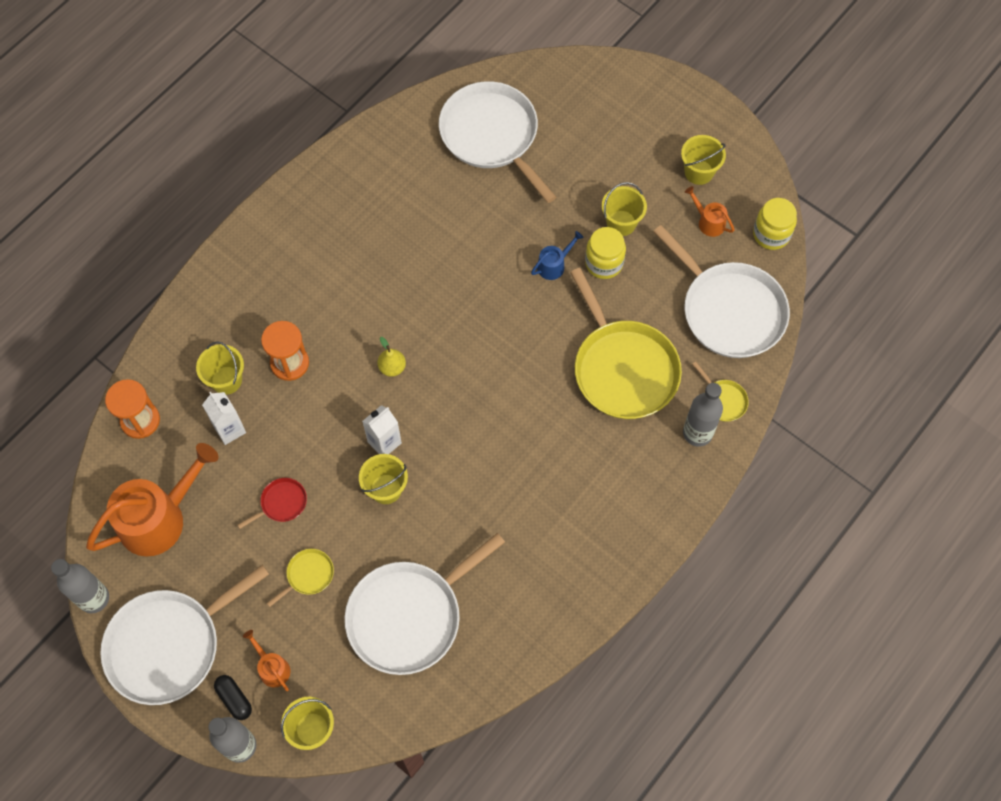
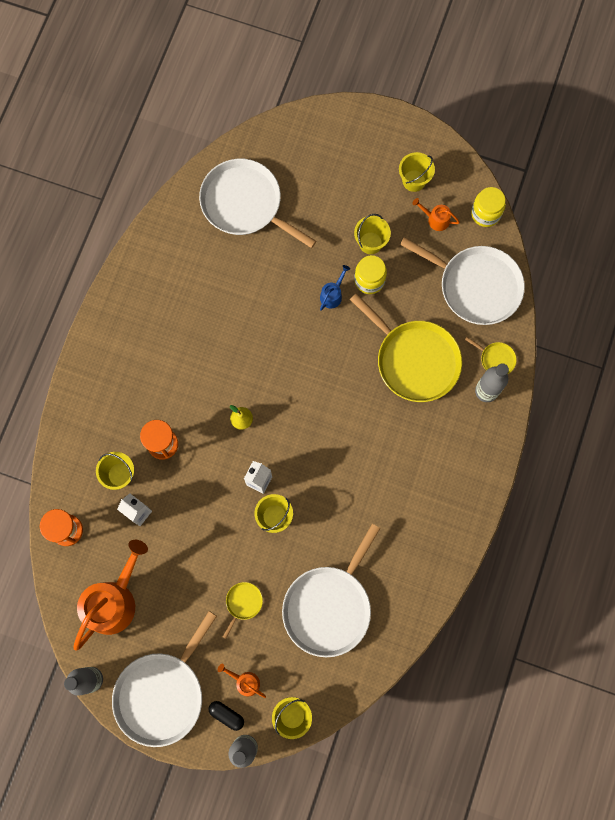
camera: 20 degrees left, 10 degrees up
(281, 503) = (201, 555): red pan -> none

